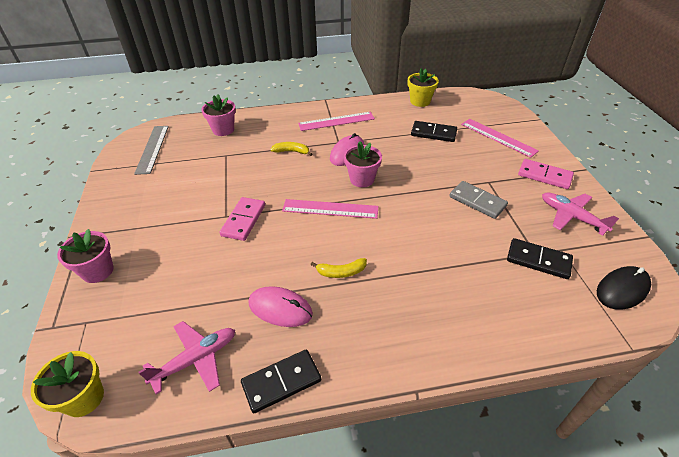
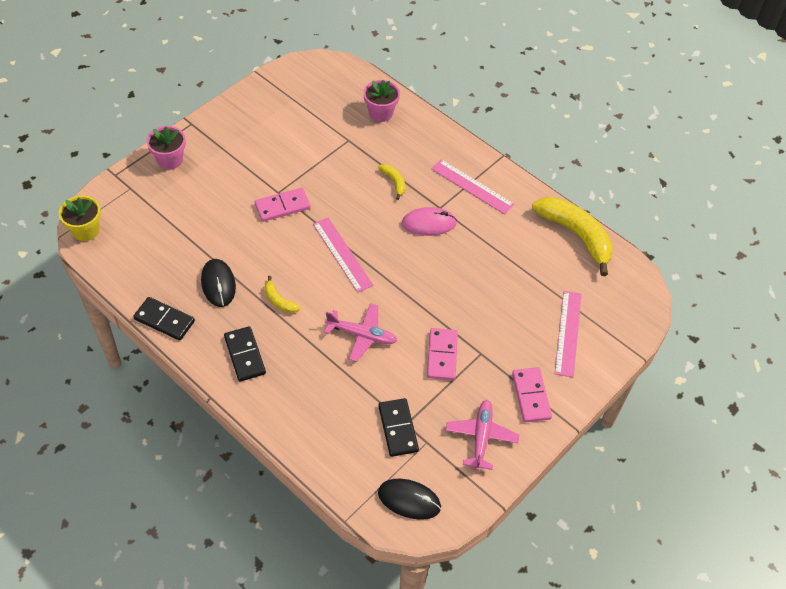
camera: 50 degrees right, 10 degrees up
(152, 149) = (312, 86): grey ruler -> none
(196, 359) = (147, 265): pink plane -> pink plane (362, 335)
(280, 308) = (218, 284): pink mouse -> black mouse
(362, 179) = (400, 255): pink flower pot -> none
(420, 101) = (576, 236): yellow flower pot -> yellow banana
(433, 133) = (524, 275): black domino -> black domino (244, 355)
(477, 201) = (442, 355): grey domino -> pink domino

